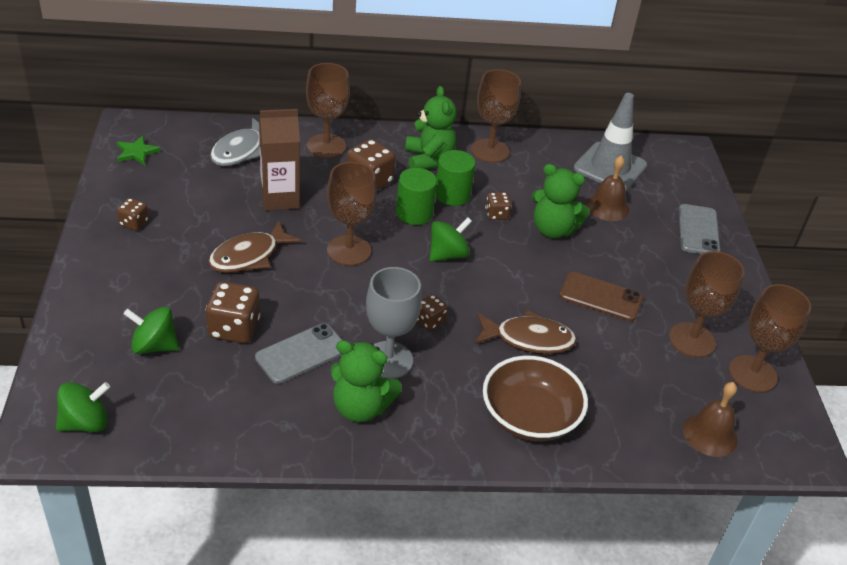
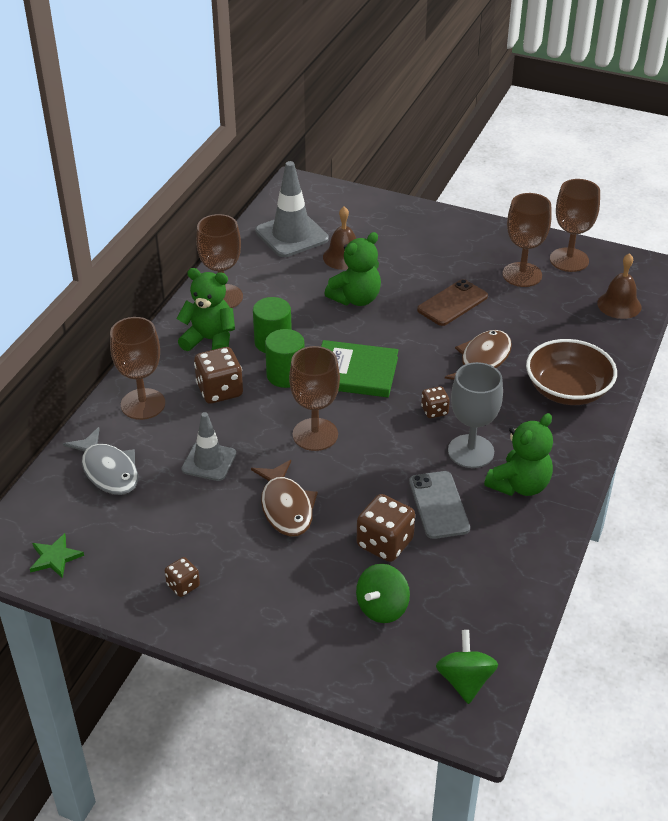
camera: 60 degrees left, 0 degrees up
(280, 199) = (209, 461): brown carton -> grey traffic cone
(448, 254) = (355, 372): green spinning top -> green book
(496, 214) = (317, 324): brown dice -> none
(698, 230) = (400, 221): grey phone -> none

